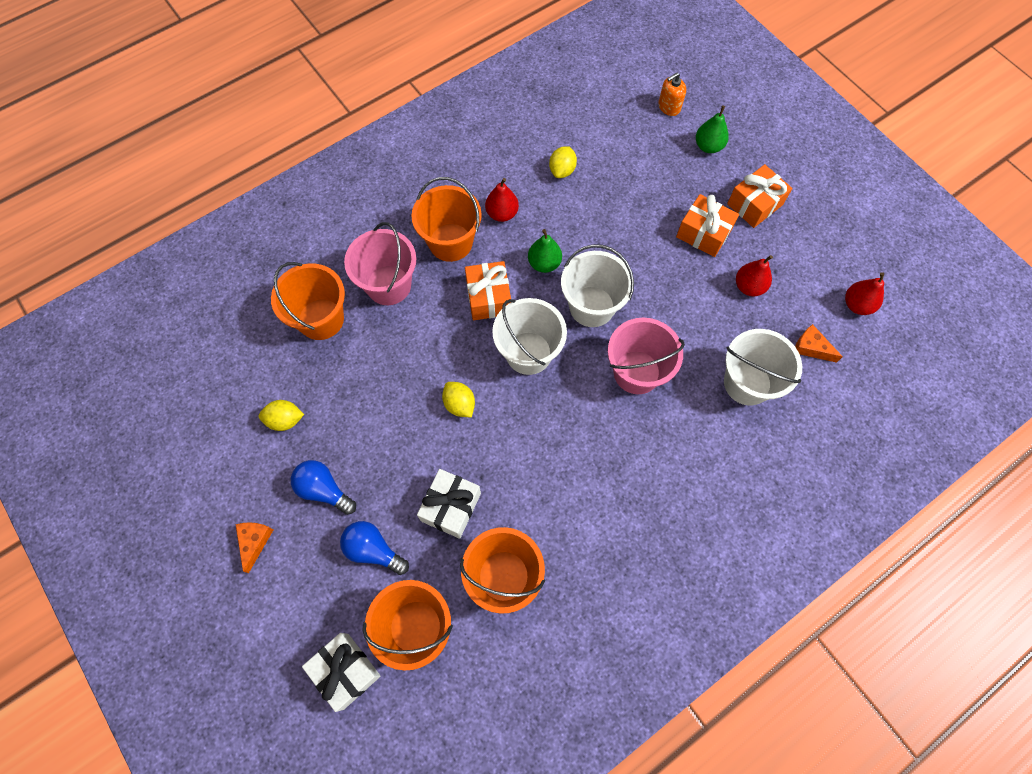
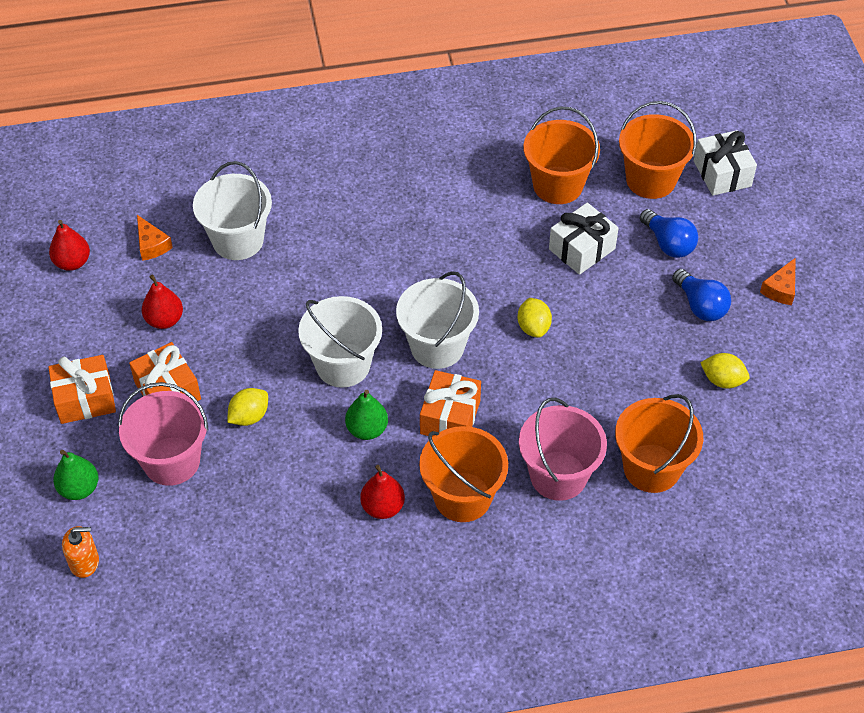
camera: 155 degrees left, 15 degrees down
(562, 170) = (277, 532): yellow lemon -> yellow lemon (249, 416)
(636, 372) = (338, 288): pink bucket -> pink bucket (171, 461)

